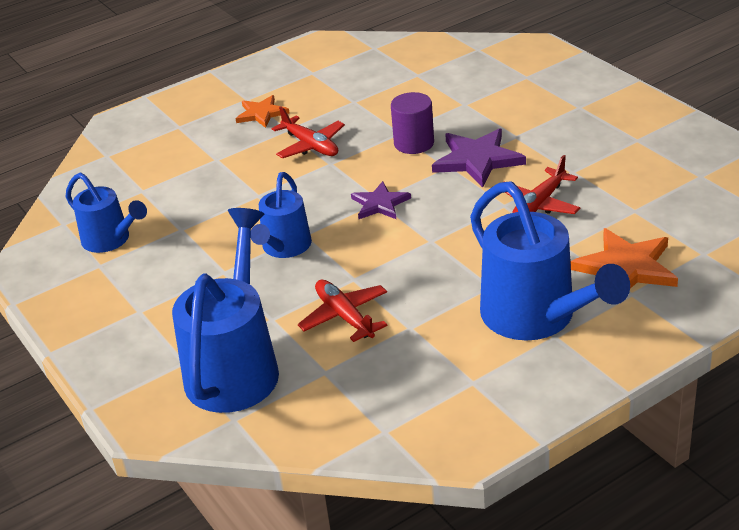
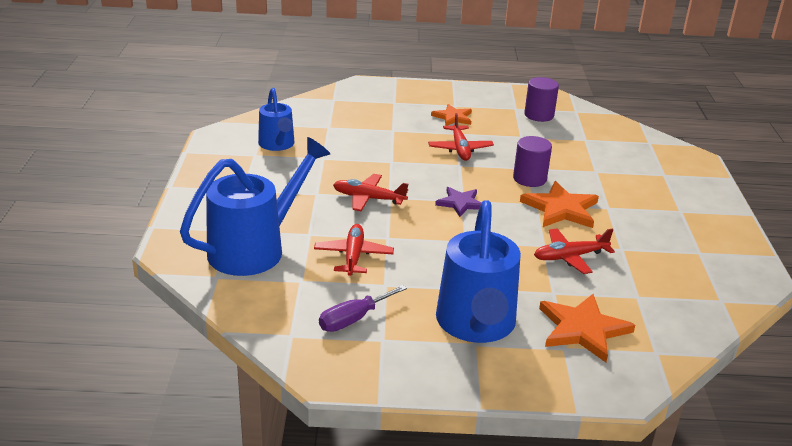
camera: 30 degrees right, 5 degrees down
(284, 248) = (368, 198): blue watering can -> red plane
(344, 69) = (539, 115): none -> purple cylinder
(423, 379) = (353, 319): none -> purple screwdriver
(477, 160) = (560, 209): purple star -> orange star

